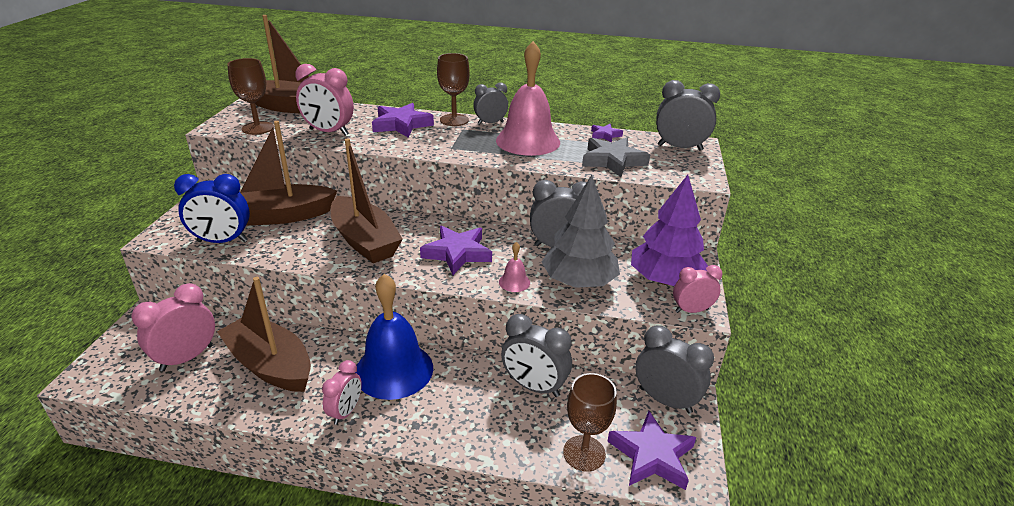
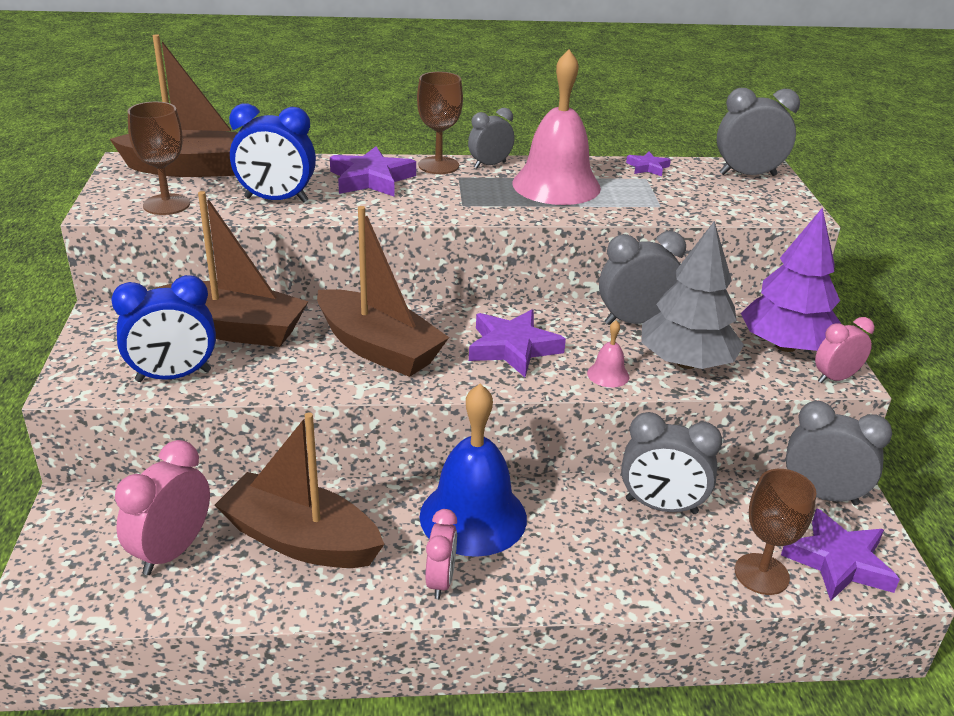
camera: 15 degrees left, 0 degrees up
(281, 216) = (235, 329): brown boat -> brown boat turned 135 degrees counterclockwise
(329, 132) = (276, 200): pink clock -> blue clock
(612, 161) = (679, 200): grey star -> none

